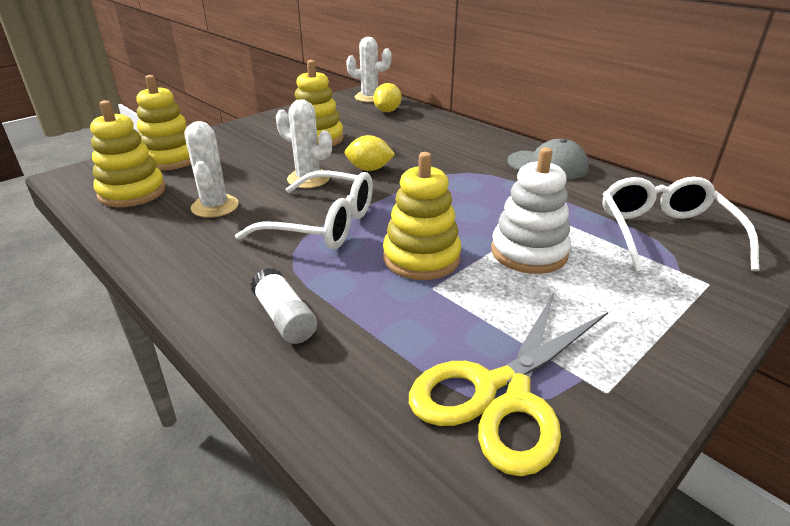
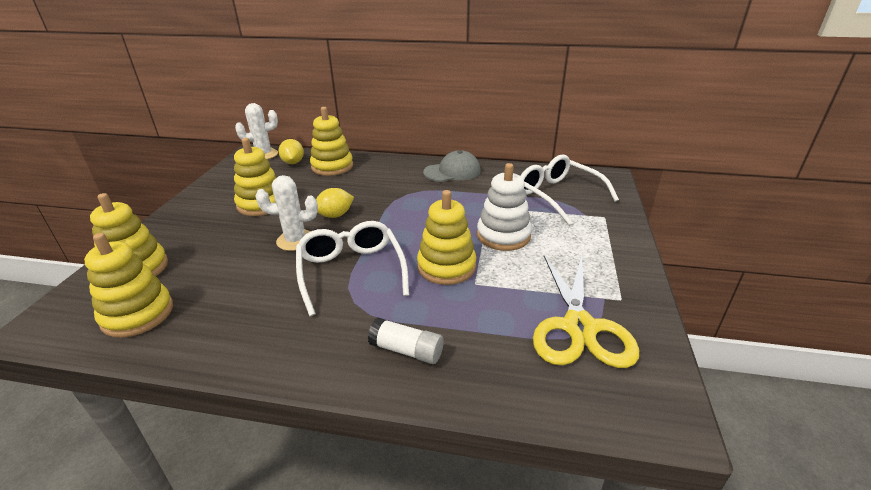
camera: 35 degrees left, 0 degrees up
(215, 206) = (241, 293): white cactus -> none
(323, 224) = (351, 271): white glasses -> white glasses turned 90 degrees counterclockwise
(420, 124) = (332, 166): none -> yellow stacking toy

